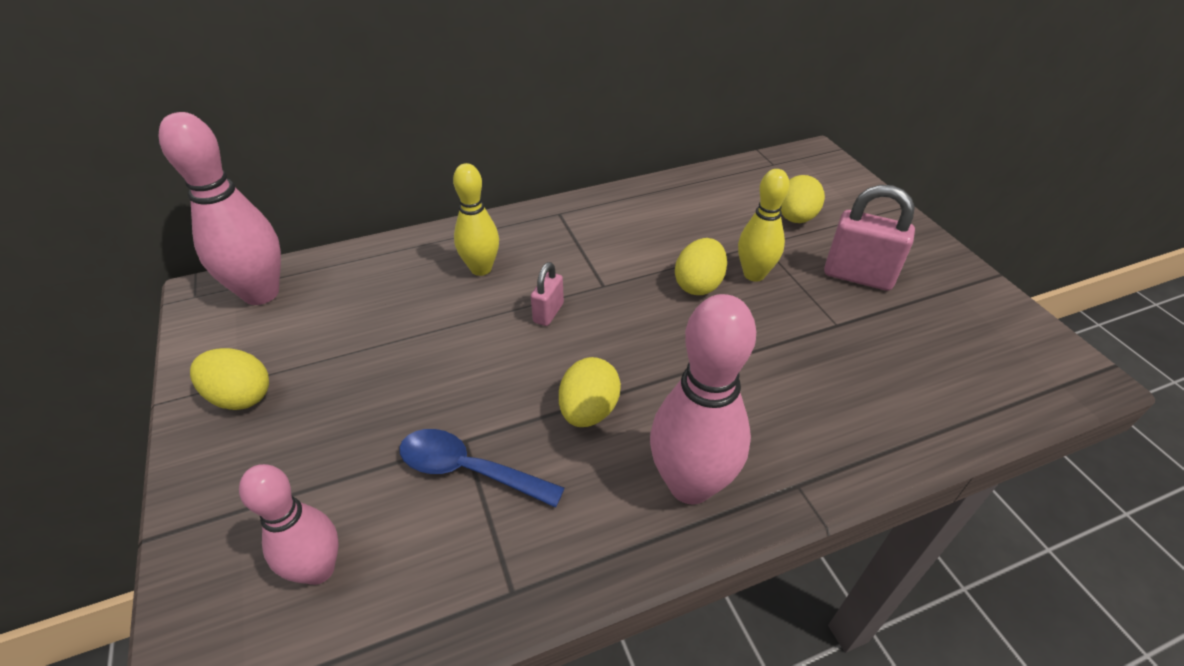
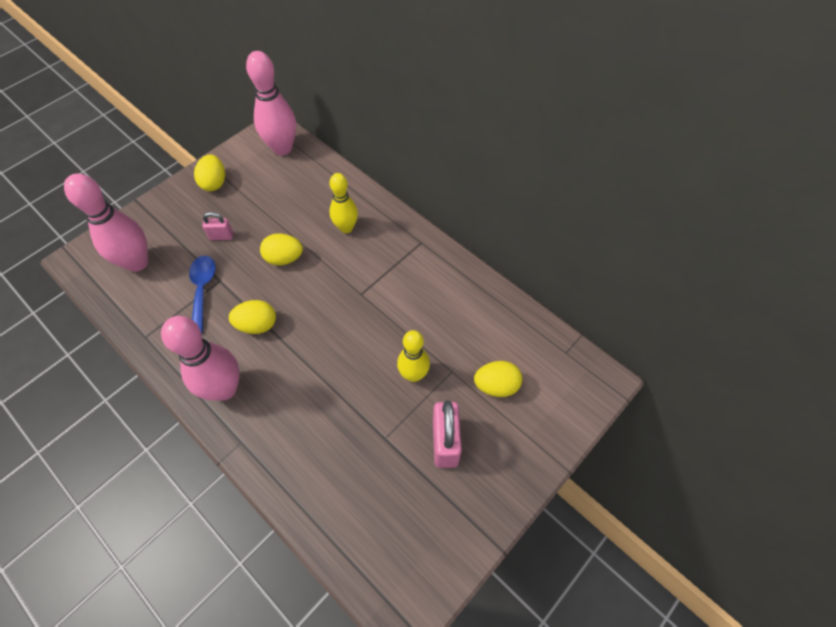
camera: 65 degrees right, 15 degrees up
(318, 569) = (137, 262): pink bowling pin -> pink bowling pin, size x1.56
(548, 313) = (323, 276): pink padlock -> pink padlock (221, 236)
(698, 284) = (386, 345): yellow egg -> yellow egg (284, 258)

